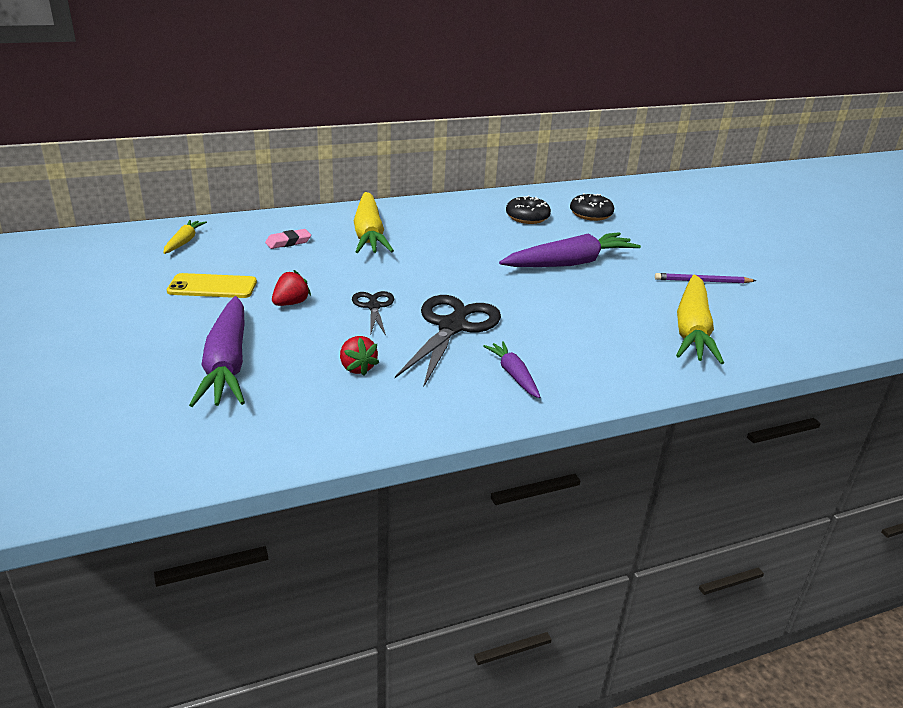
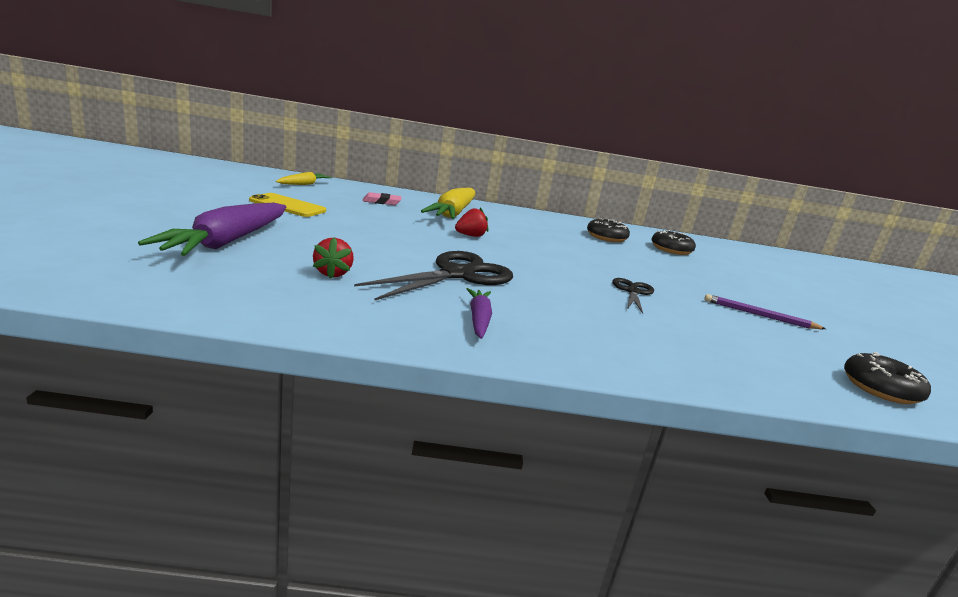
camera: 20 degrees right, 10 degrees down
(291, 303) = (334, 227): red strawberry -> red strawberry (470, 236)
(373, 306) = (401, 246): black scissors -> black scissors (632, 291)
(570, 263) = (621, 269): purple carrot -> none
(692, 330) = (719, 344): yellow carrot -> none
(811, 333) = (880, 389): none -> black donut

